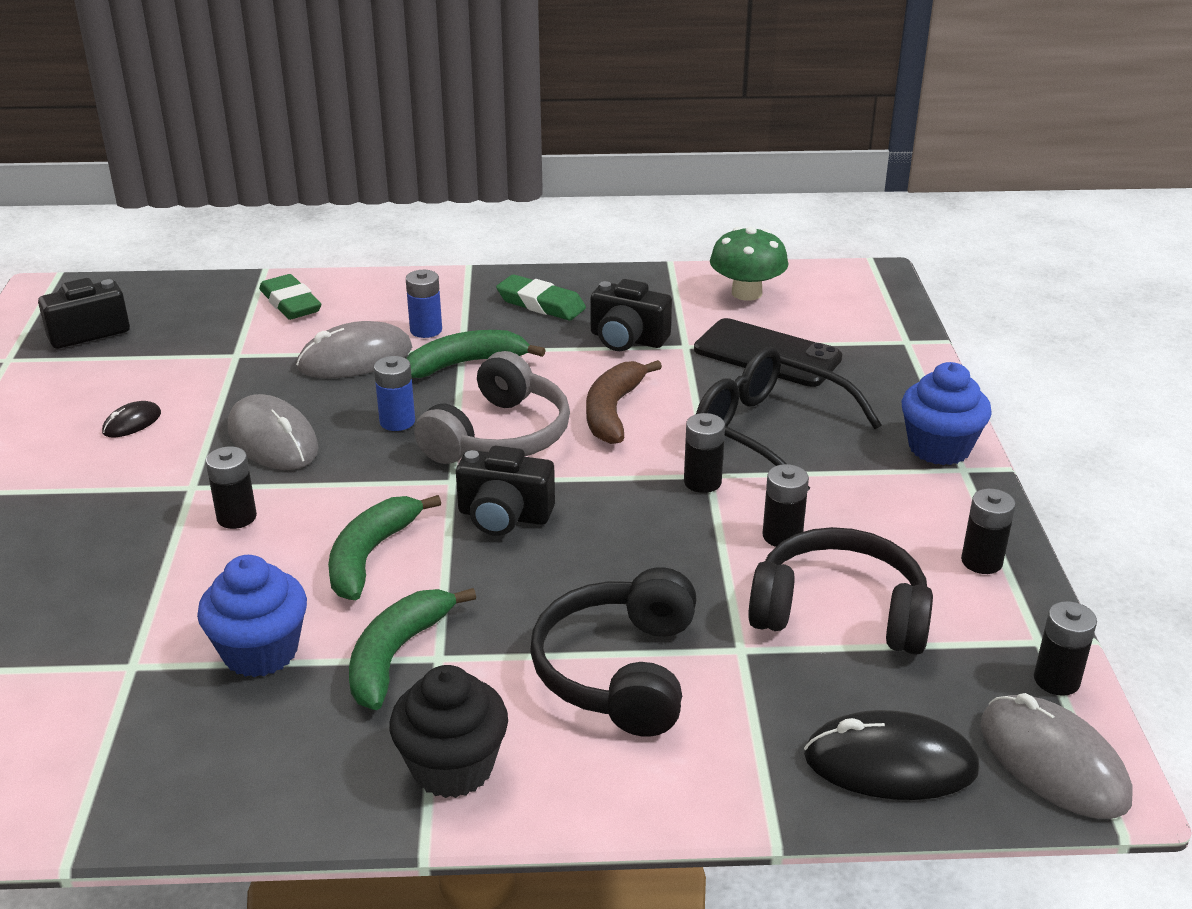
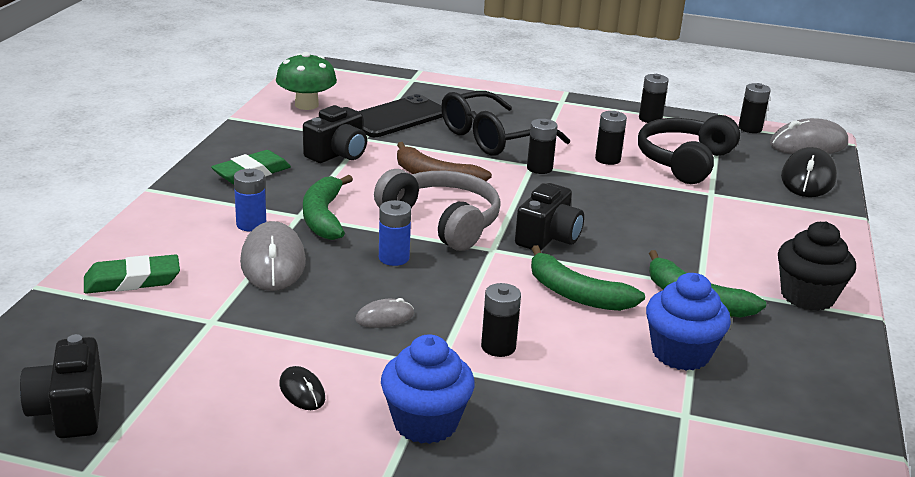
camera: 75 degrees left, 5 degrees down
(273, 439) = (384, 317): grey mouse -> grey mouse, size x0.51
(618, 671) = (725, 230): black headphones -> none
(939, 448) = (537, 101): blue cupcake -> blue cupcake (425, 423)

